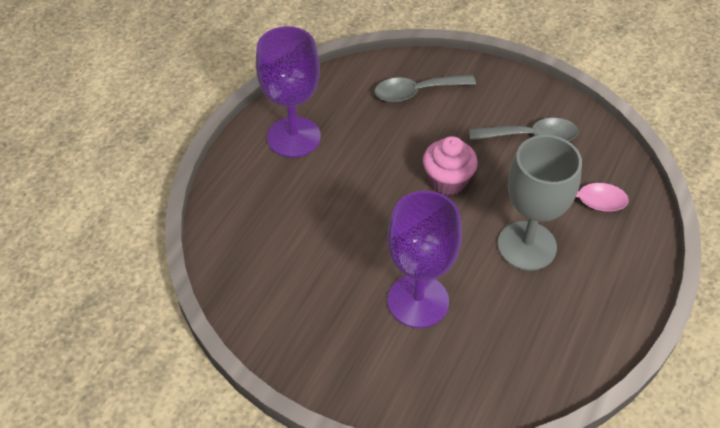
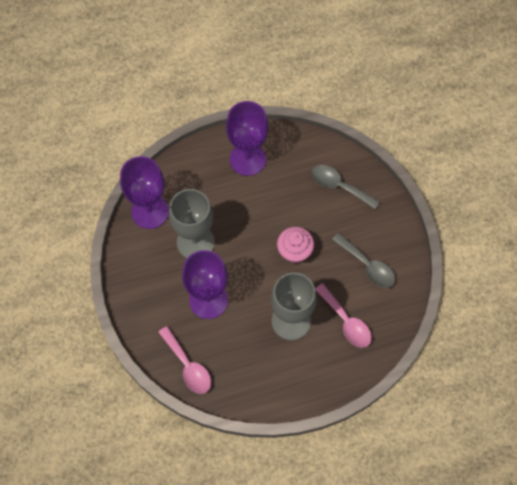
camera: 45 degrees right, 15 degrees up
(242, 269) = (150, 211): none -> purple goblet
(332, 257) = (195, 242): none -> grey goblet
(480, 389) = (188, 366): none -> pink spoon

